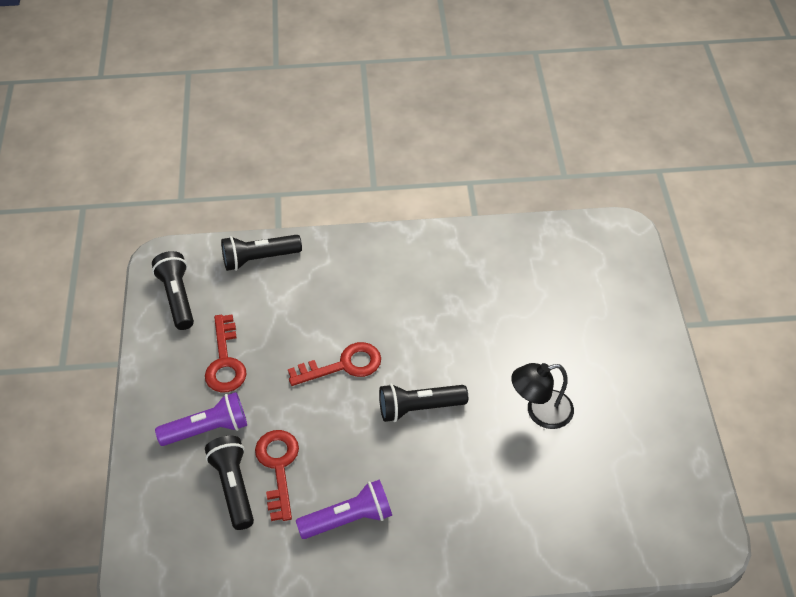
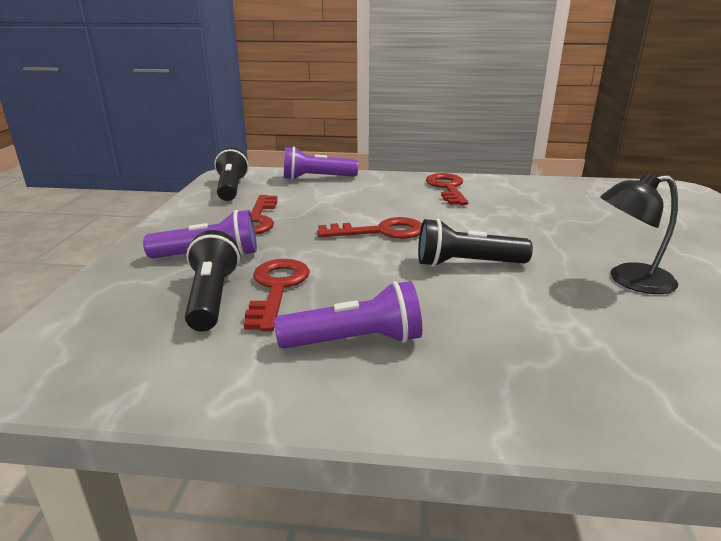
camera: 10 degrees right, 25 degrees down
(259, 259) = (317, 178): black flashlight -> purple flashlight
(396, 263) = (447, 188): none -> red key

